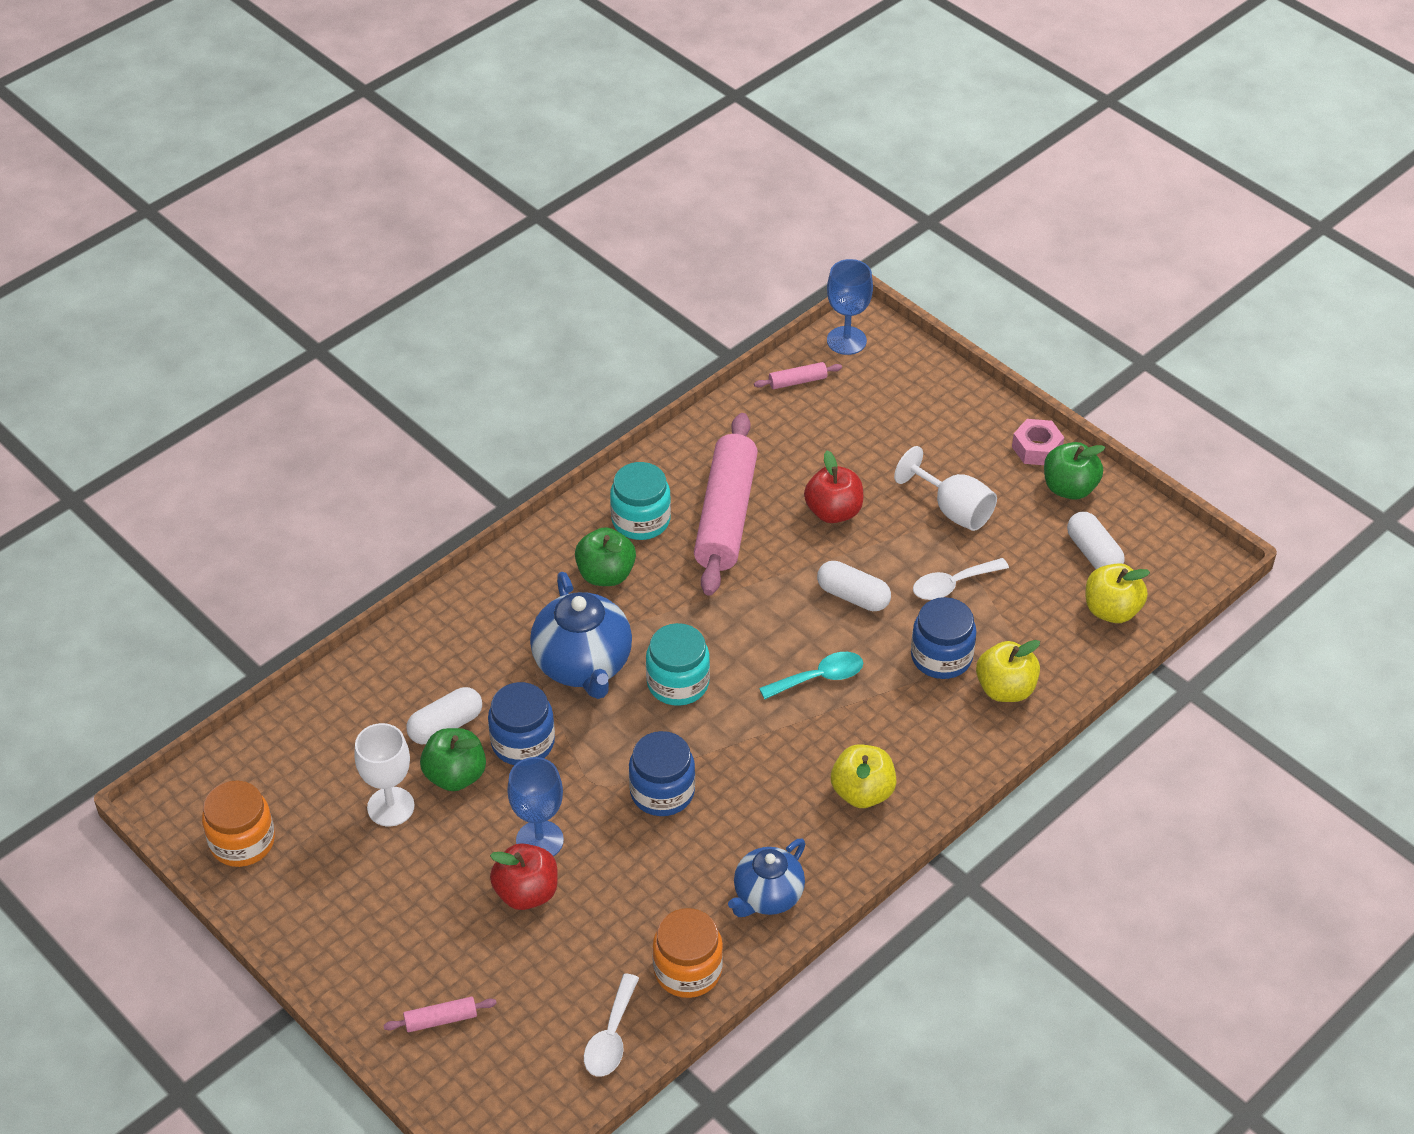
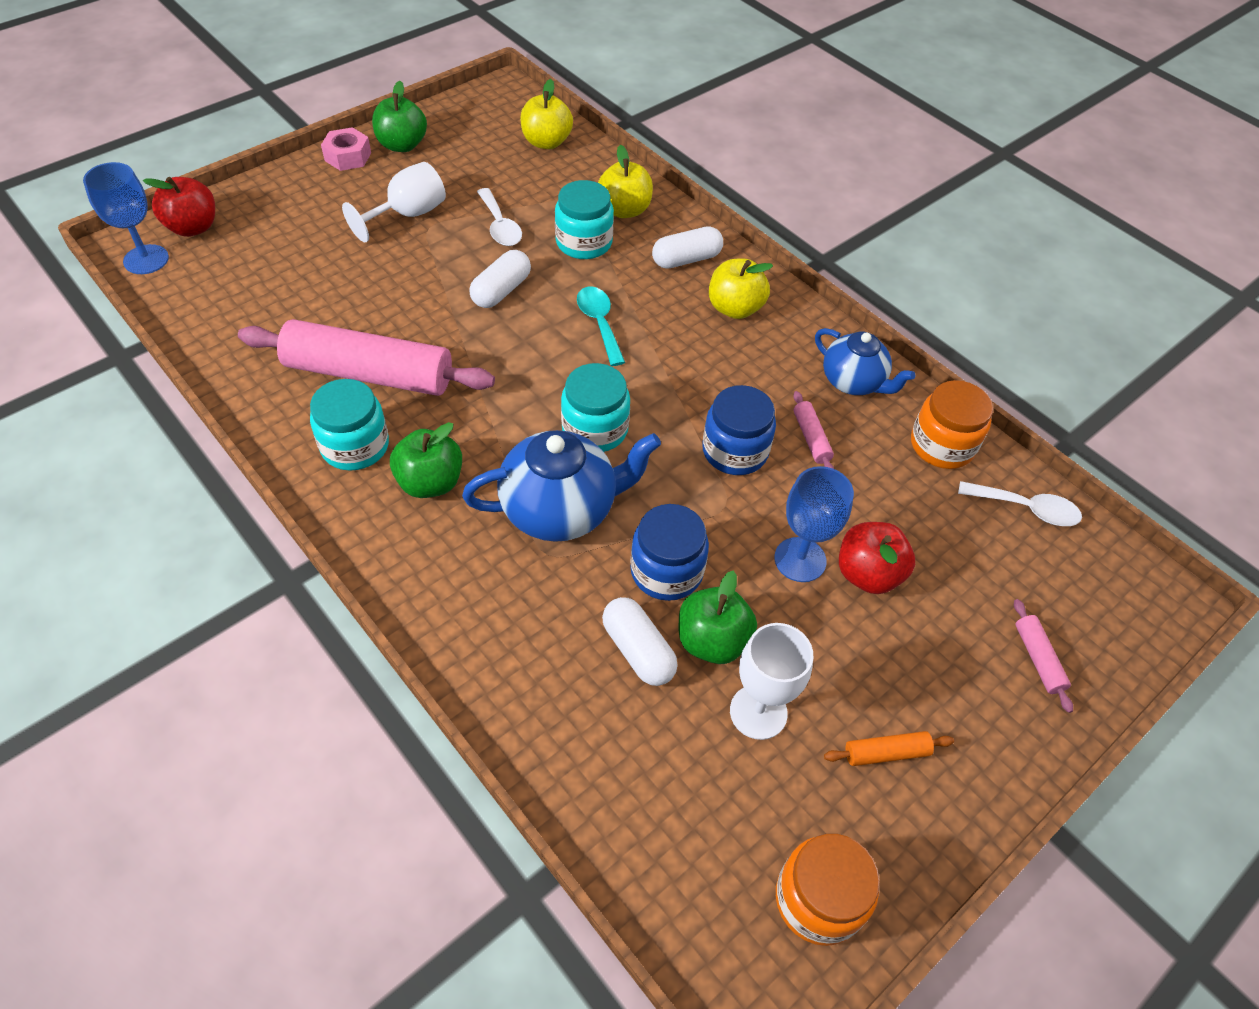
camera: 90 degrees left, 5 degrees up
(354, 893) = (886, 752): none -> orange rolling pin
(797, 381) = (190, 301): pink rolling pin -> pink rolling pin (811, 438)
(833, 512) = (387, 293): red apple -> red apple (193, 227)
(941, 657) = (584, 242): blue jar -> turquoise jar
(1093, 553) = (481, 143): white capsule -> white capsule (686, 259)

